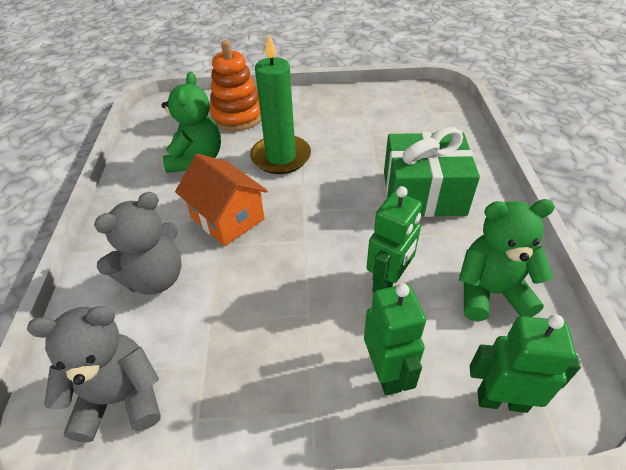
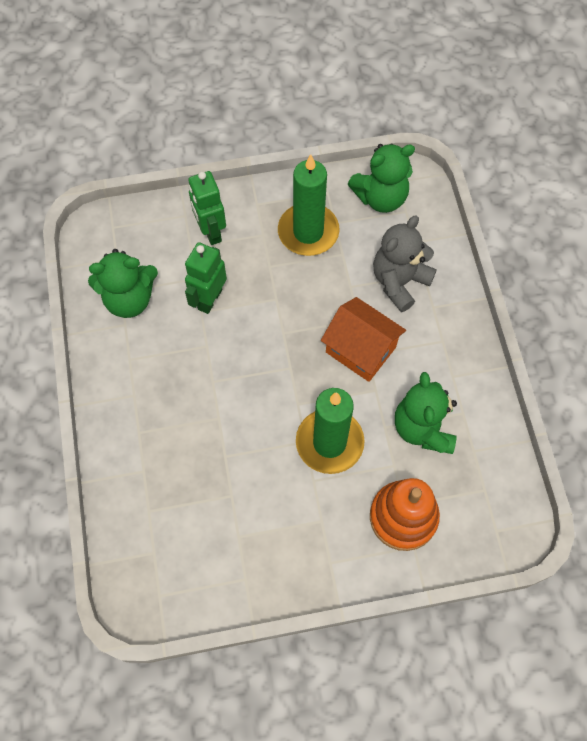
camera: 170 degrees right, 20 degrees up
(120, 398) = (380, 197): grey teddy bear -> green teddy bear
(245, 355) = (308, 232): none -> green candle
(423, 193) = (174, 403): green gift -> none
(501, 400) = (138, 224): green robot -> none

